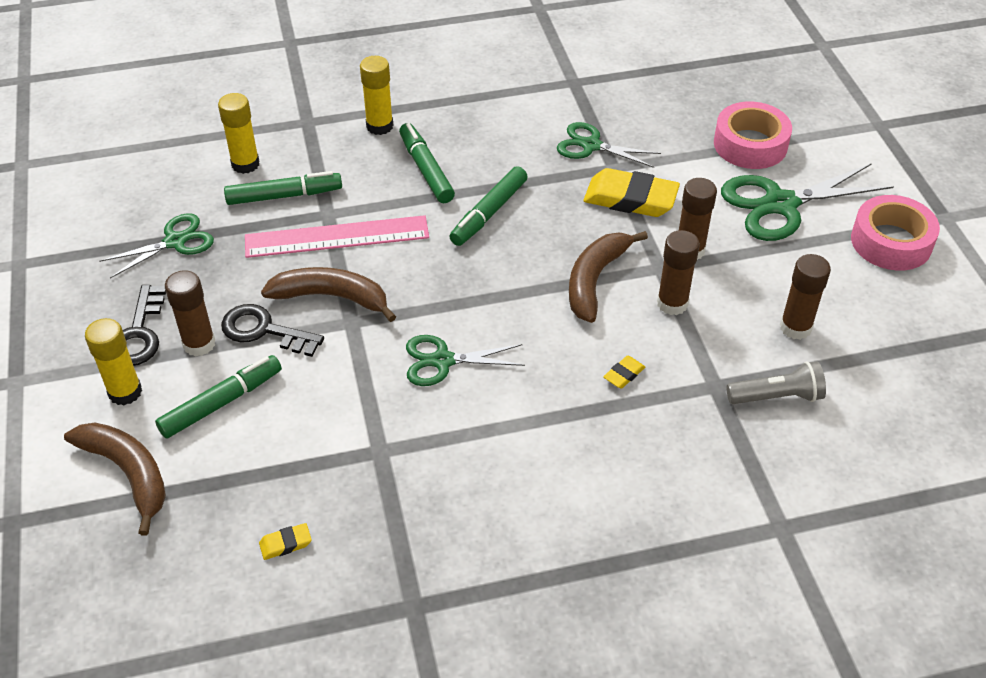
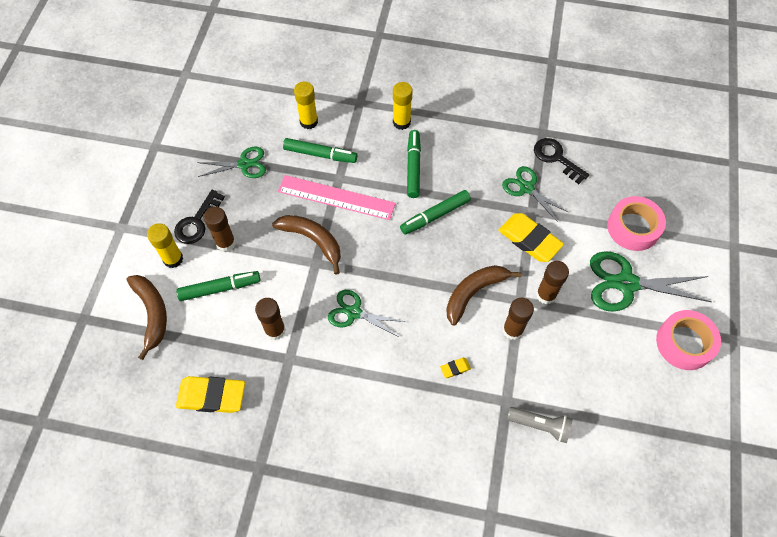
camera: 25 degrees right, 15 degrees up
(264, 331) = (264, 248): black key -> black key (556, 158)
(285, 544) = (212, 396): yellow eraser -> yellow eraser, size x2.27
(795, 327) = (581, 381): brown glue stick -> brown glue stick (275, 330)

